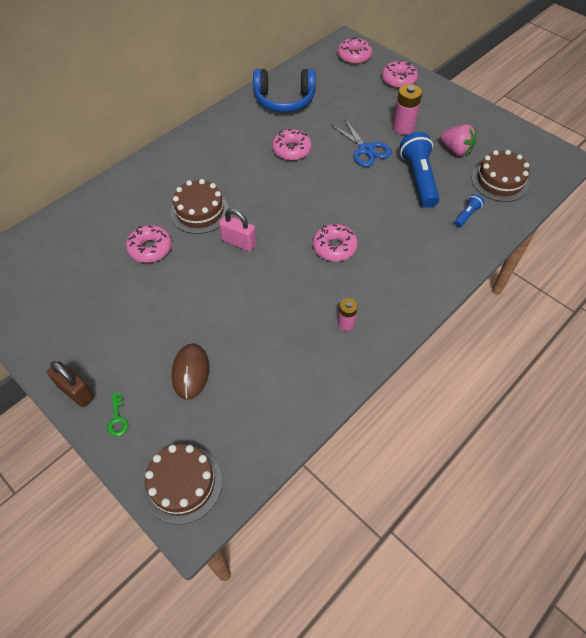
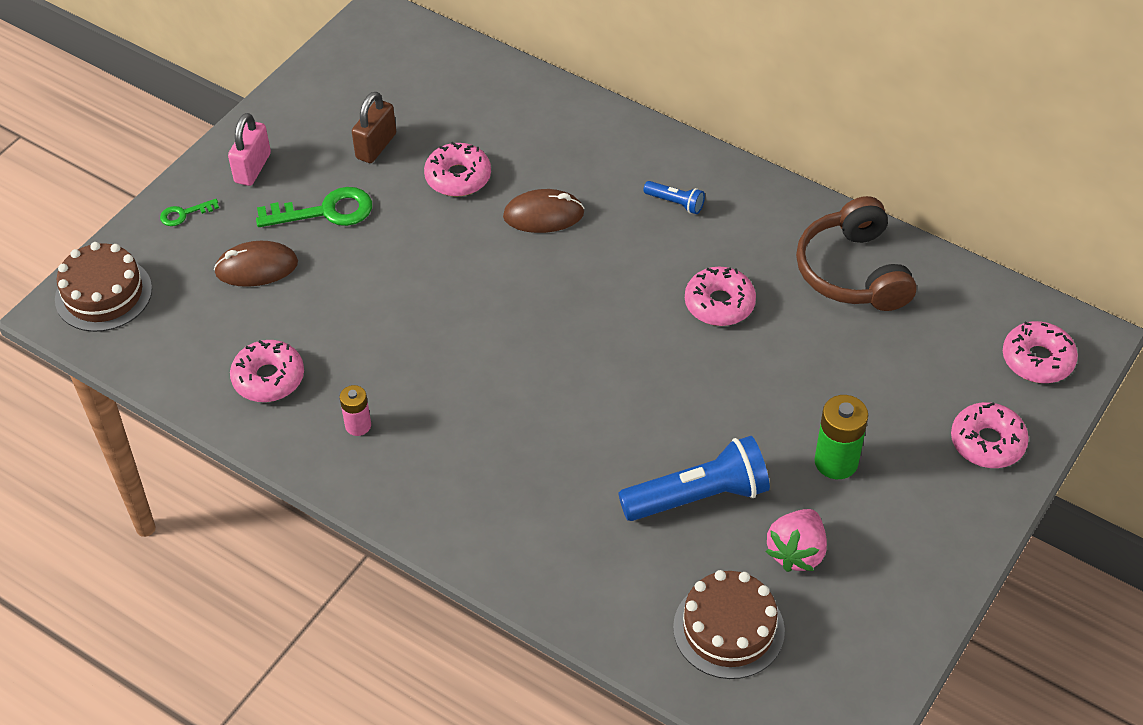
camera: 80 degrees right, 5 degrees down
(76, 392) = (217, 166): brown padlock -> brown padlock (376, 146)
(151, 325) = (326, 211): none -> green key
(199, 211) = (543, 215): brown cake -> brown mouse
(239, 242) = (491, 273): pink padlock -> pink padlock (252, 168)
(284, 100) = (853, 272): blue headphones -> brown headphones
(334, 247) = (505, 393): pink donut -> pink donut (268, 378)
(365, 149) = (753, 409): blue scissors -> none
(403, 127) = (836, 462): pink battery -> green battery
(467, 215) = (623, 576): blue flashlight -> blue flashlight (675, 203)

